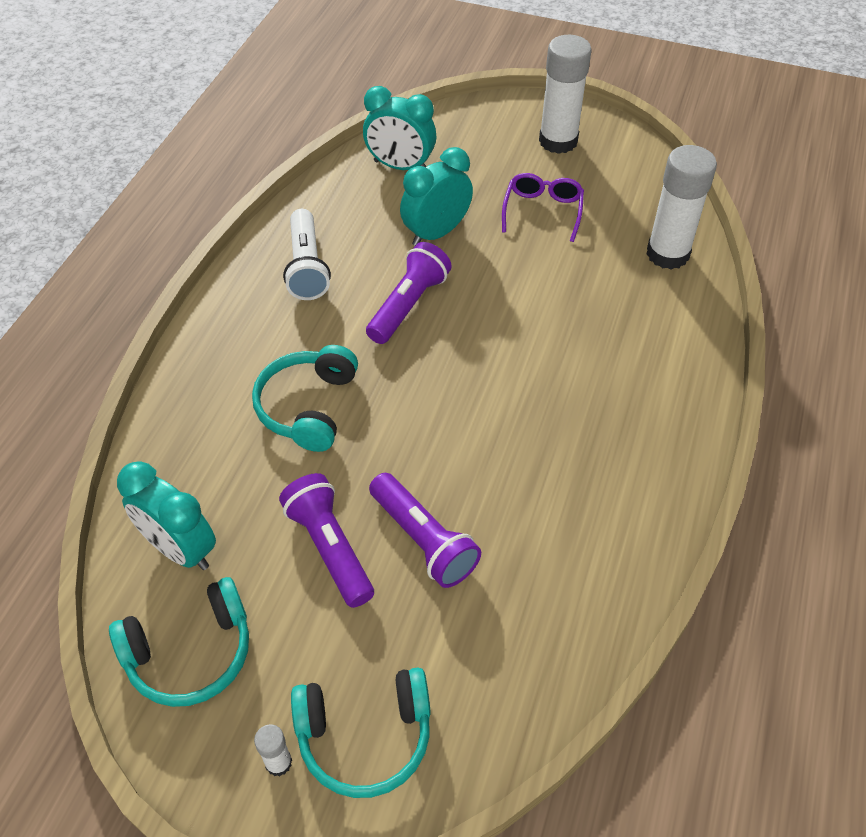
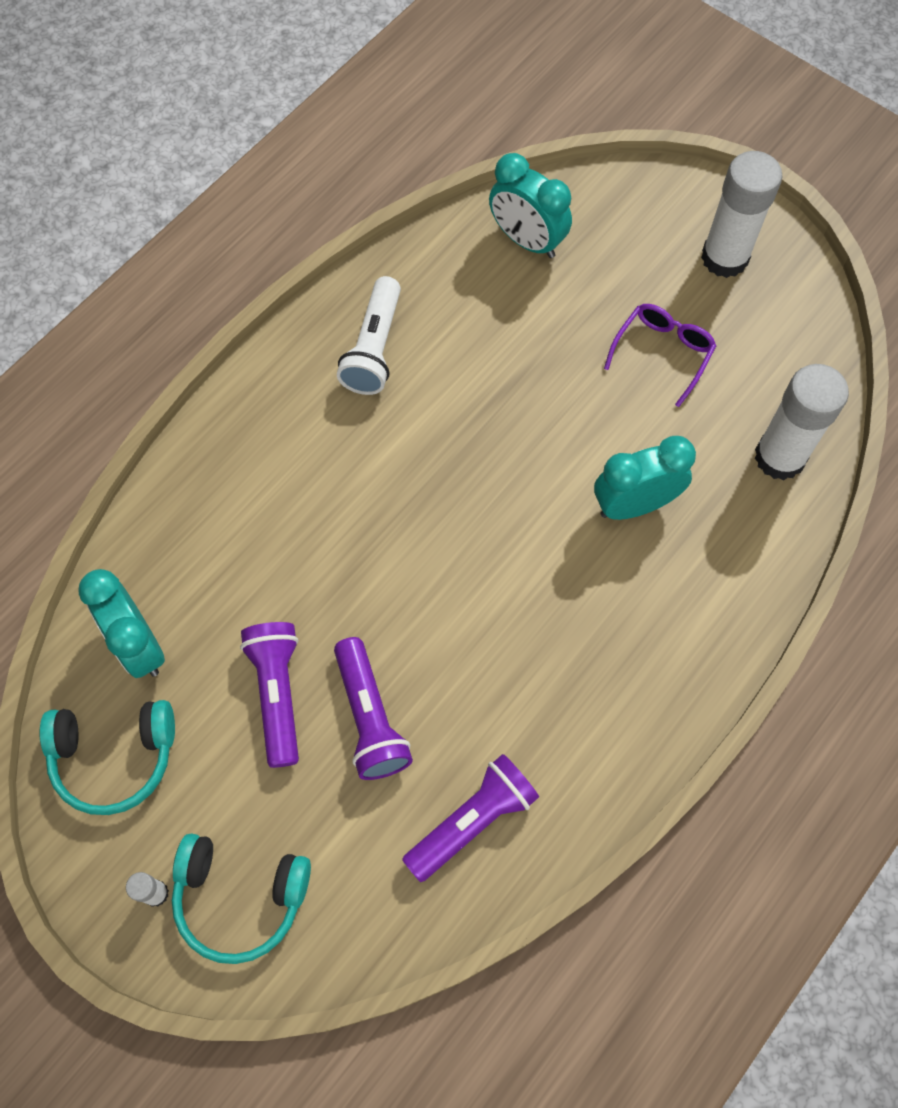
camera: 20 degrees right, 15 degrees up
(308, 407) = (313, 525): turquoise headphones -> none
(408, 305) = (463, 433): purple flashlight -> purple flashlight (472, 821)
(436, 233) = (530, 346): turquoise clock -> turquoise clock (634, 504)

